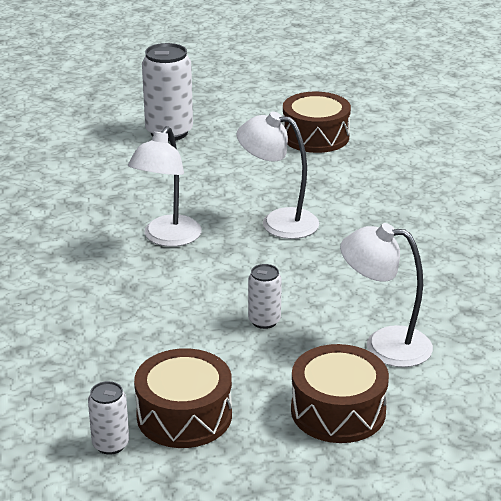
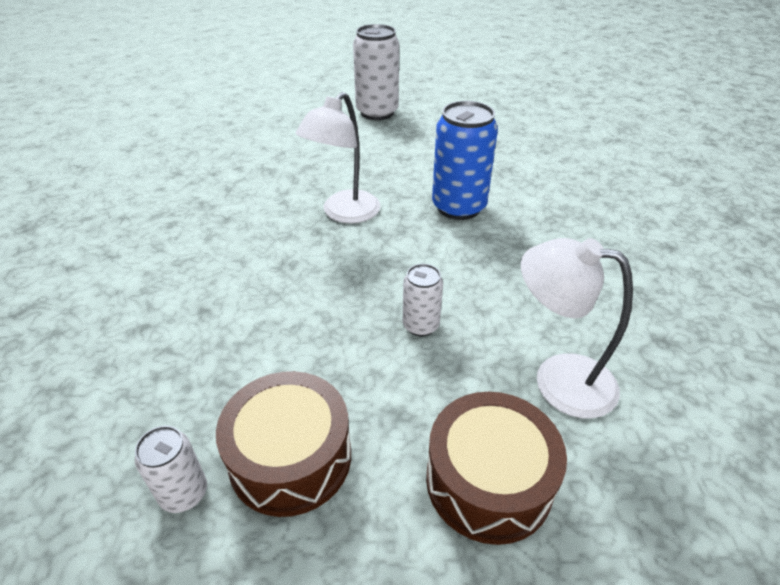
camera: 10 degrees right, 10 degrees up
(278, 222) = (458, 207): white lamp -> blue can
(315, 136) = (508, 126): brown drum -> none

